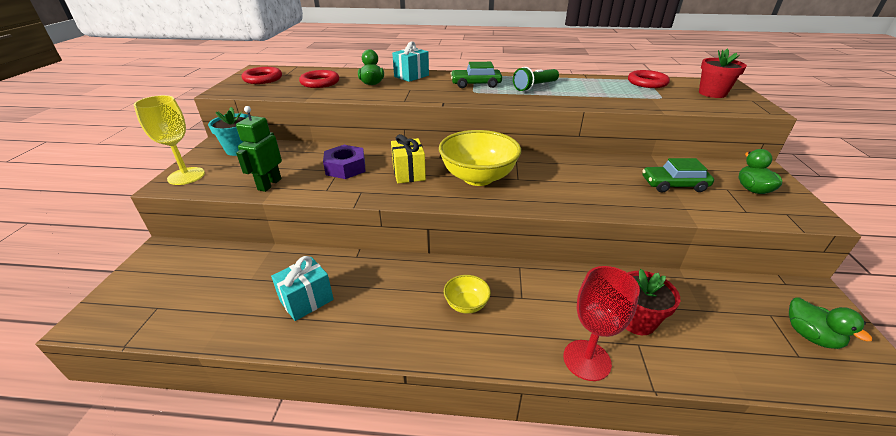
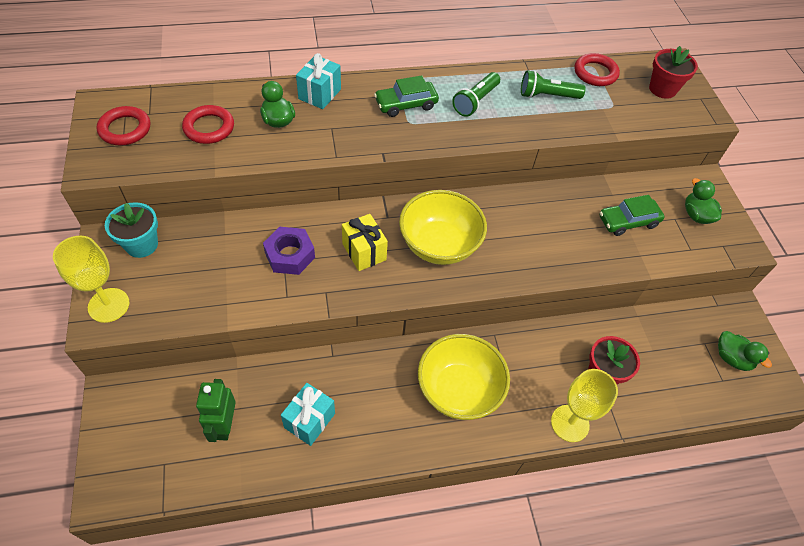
camera: 20 degrees left, 20 degrees up
(269, 184) = (218, 300): green robot -> green robot (224, 425)
(466, 304) = (458, 390): yellow bowl -> yellow bowl, size x2.08
(586, 360) = (570, 423): red goblet -> yellow goblet
(599, 89) = (547, 96): none -> green flashlight

